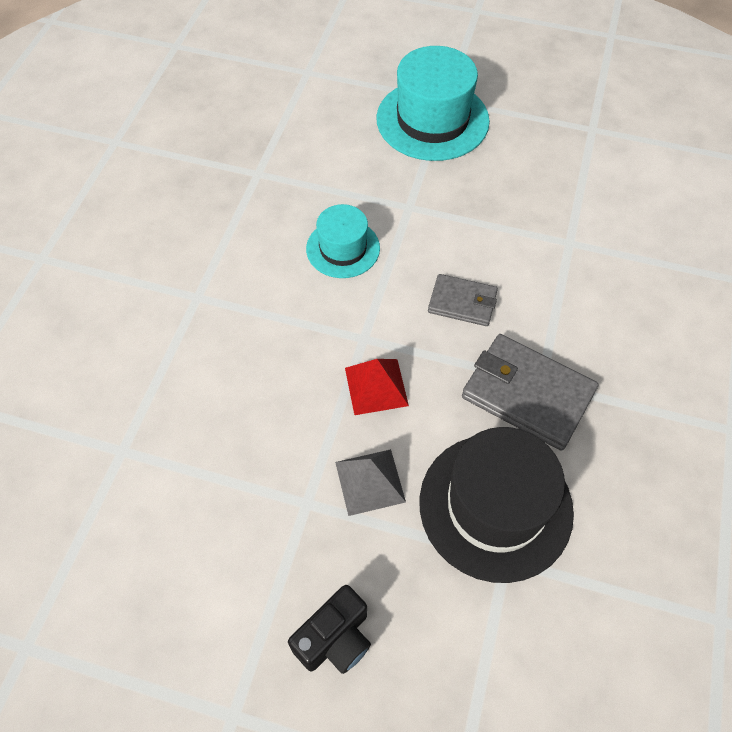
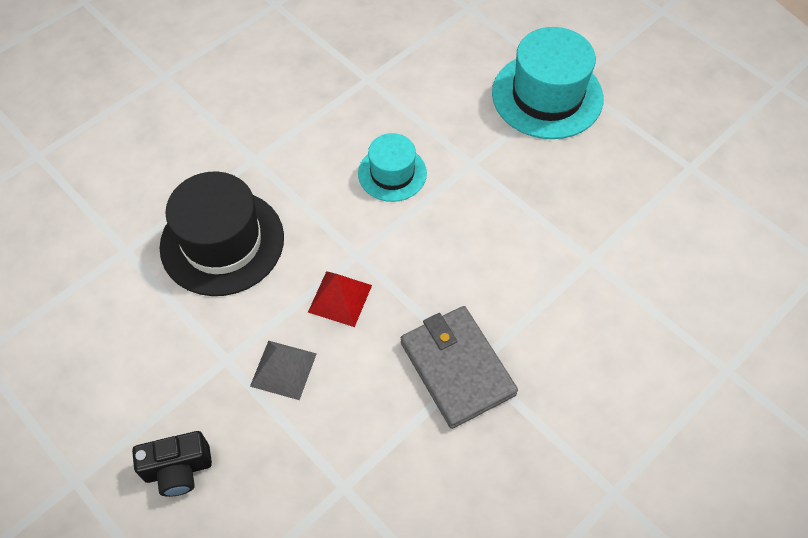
camera: 30 degrees right, 0 degrees up
(462, 302) = (458, 265): grey wallet -> none
(495, 506) = (366, 442): black hat -> black hat (222, 242)

